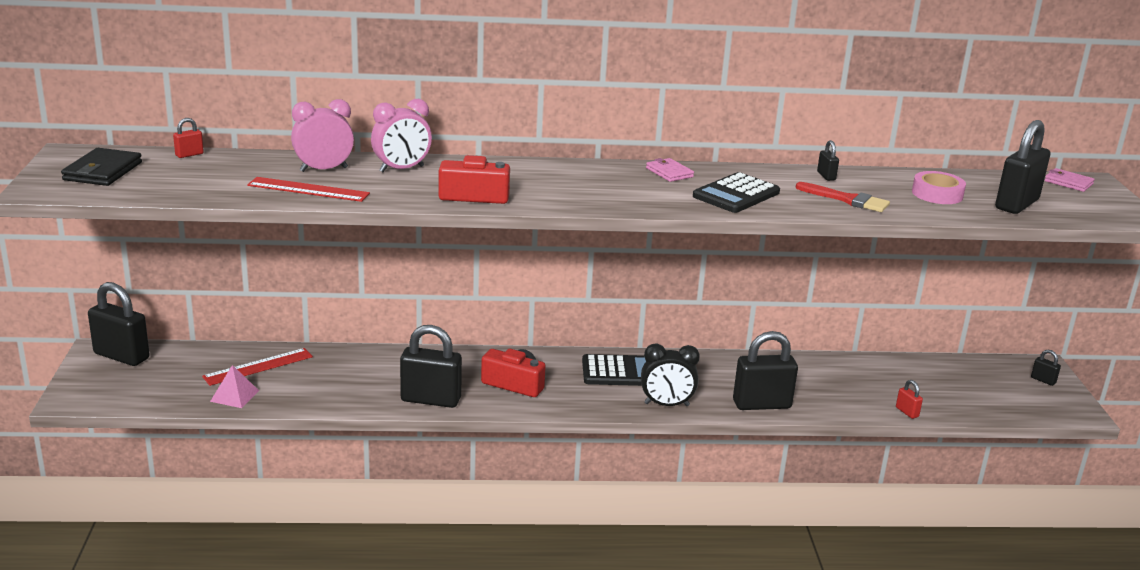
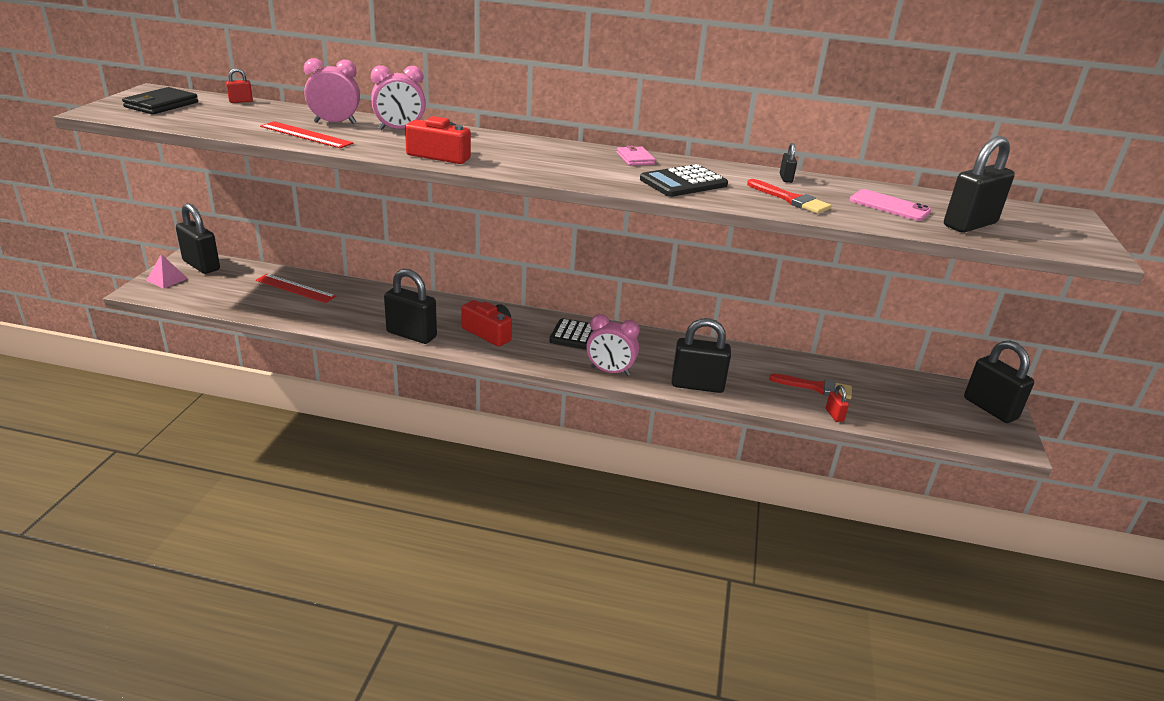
camera: 15 degrees right, 5 degrees up
(234, 396) = (261, 307): pink pyramid -> pink pyramid (167, 279)
(258, 367) = (295, 288): red ruler -> red ruler turned 45 degrees clockwise
(666, 404) = (610, 371): black clock -> pink clock
(876, 386) = (816, 387): none -> red brush
(937, 194) = (889, 206): pink tape -> pink phone
(1043, 380) = (990, 408): black padlock -> black padlock, size x2.26
(1068, 182) = (1041, 213): pink wallet -> none

